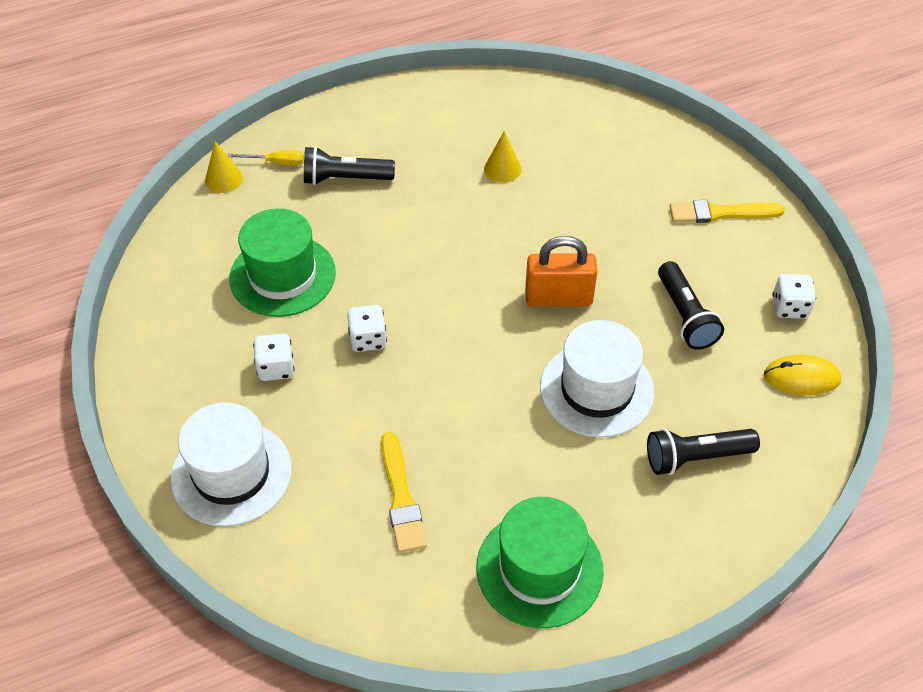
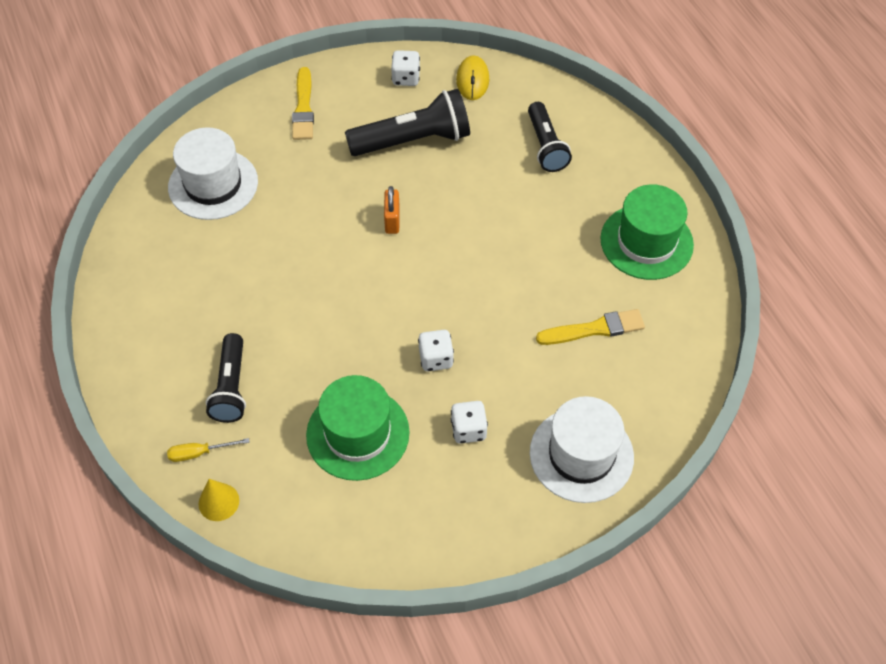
camera: 90 degrees left, 5 degrees up
(276, 162) = (199, 453): yellow screwdriver -> yellow screwdriver turned 105 degrees counterclockwise
(502, 169) = (233, 257): yellow cone -> none
(558, 298) = (392, 220): orange padlock -> orange padlock, size x0.62
(597, 389) = (486, 200): white hat -> white hat (213, 184)
(685, 316) = (413, 140): black flashlight -> black flashlight, size x1.51

